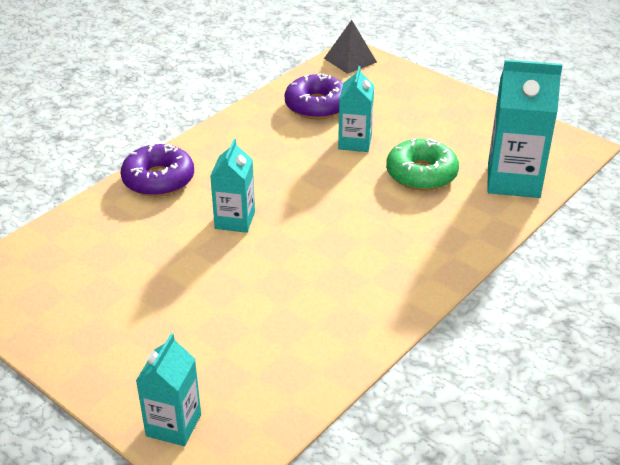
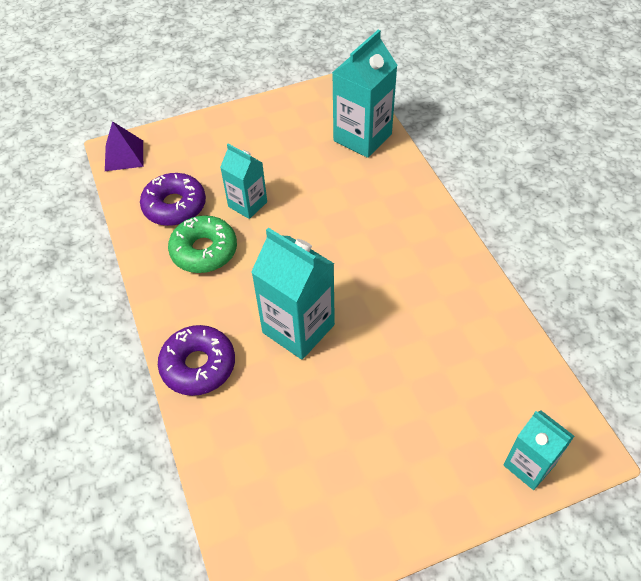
camera: 60 degrees left, 15 degrees up
(235, 220) = (298, 328): turquoise carton -> turquoise carton, size x1.62
(350, 60) = (124, 155): grey pyramid -> purple pyramid
(421, 174) = (319, 183): green donut -> green donut (204, 251)

